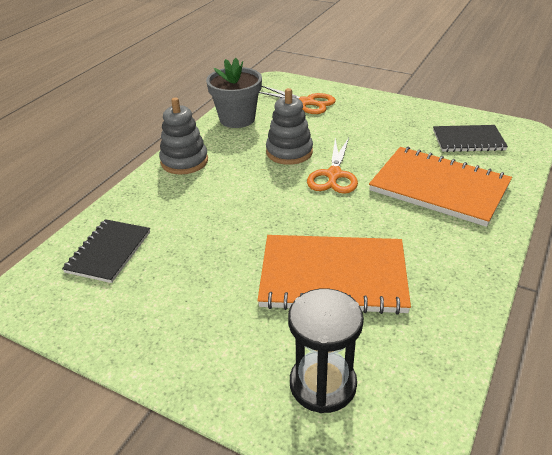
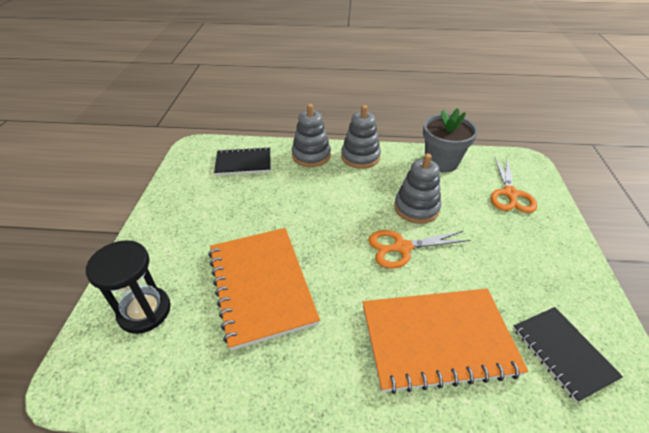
camera: 65 degrees right, 5 degrees up
(148, 194) = (311, 155): none -> grey stacking toy
(439, 188) = (437, 339): orange notebook -> orange notebook turned 75 degrees clockwise

